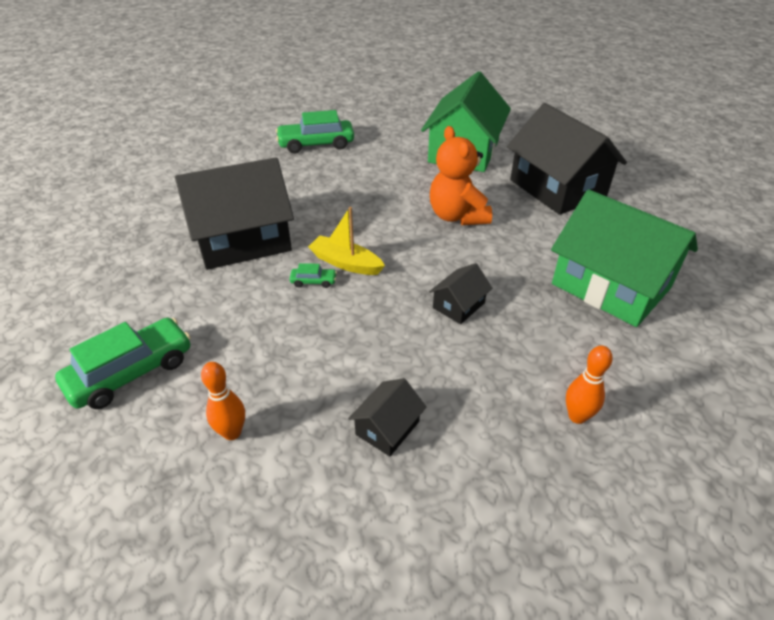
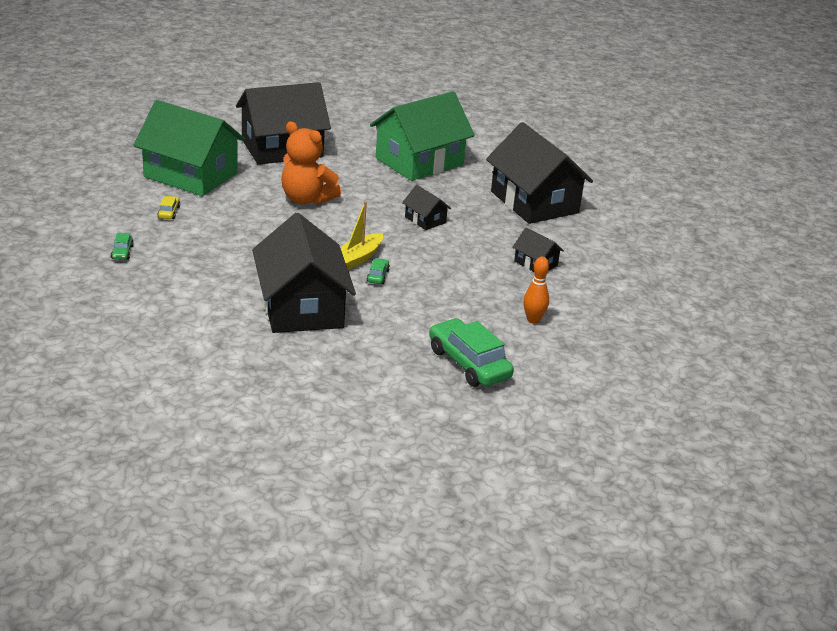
camera: 85 degrees left, 10 degrees down
(316, 144) = (122, 252): green car -> green car, size x0.44
(390, 152) = (169, 212): none -> yellow car
(457, 216) = (306, 199): orange teddy bear -> orange teddy bear turned 45 degrees clockwise
(577, 416) = (534, 202): orange bowling pin -> black house

